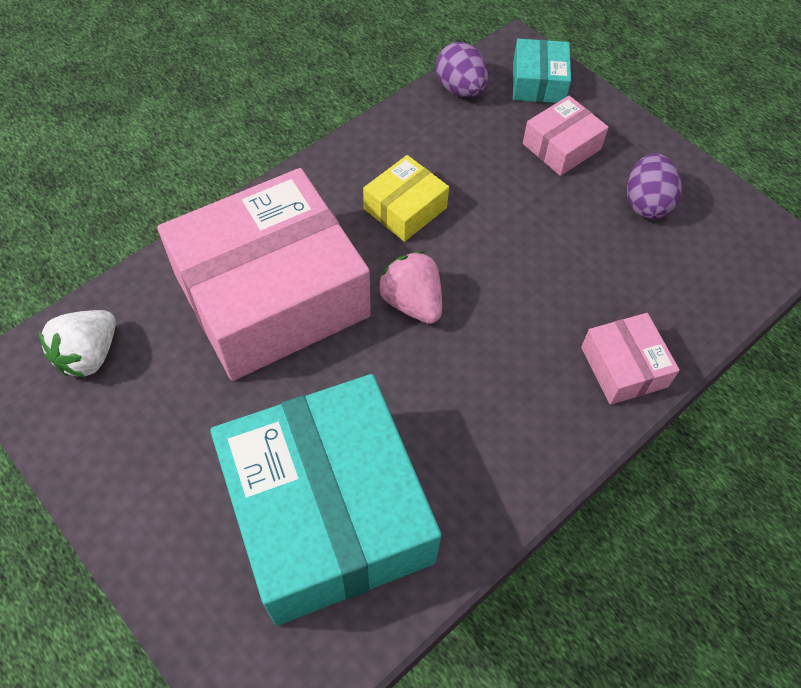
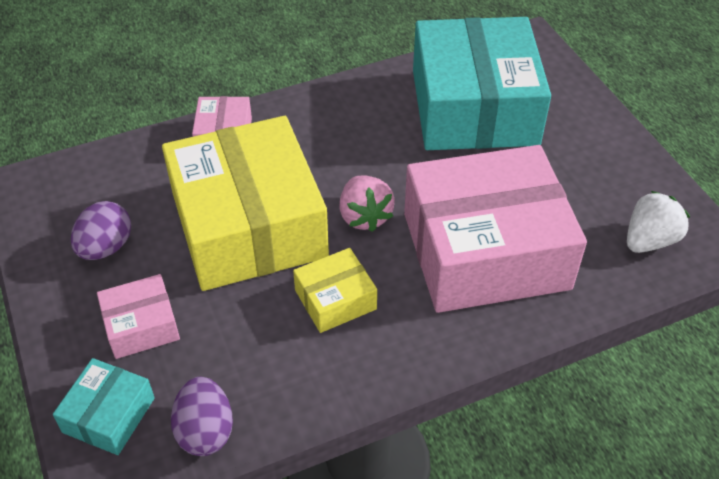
camera: 160 degrees left, 10 degrees down
(527, 261) = (248, 225): none -> yellow box

